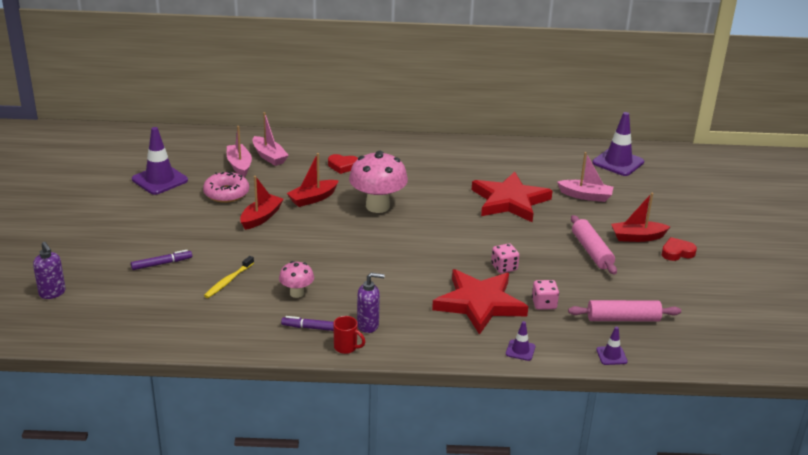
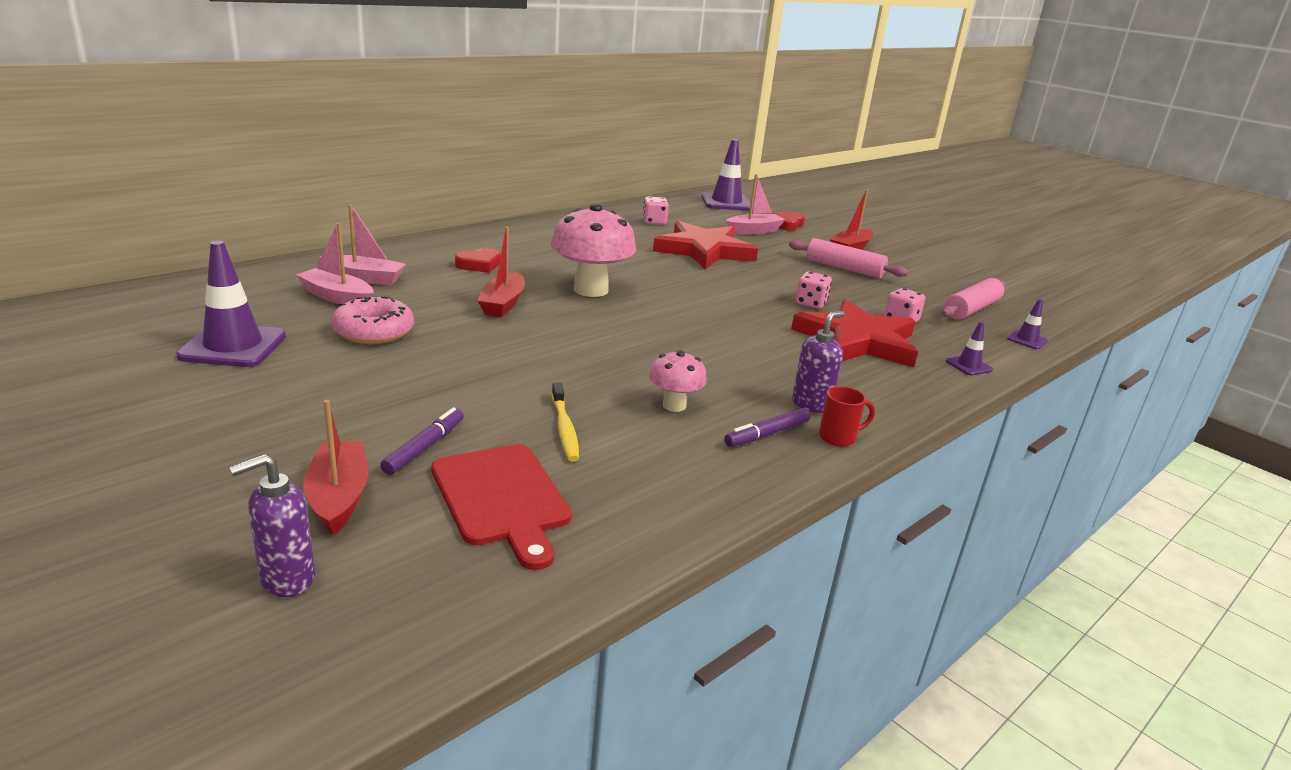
camera: 45 degrees left, 5 degrees down
(52, 293) = (287, 579): purple soap dispenser -> purple soap dispenser turned 135 degrees clockwise
(156, 299) = (502, 498): none -> red cutting board
(261, 217) = (473, 342): red boat -> red boat (339, 497)
(520, 165) = (654, 222): none -> pink dice
(677, 252) = (897, 251): red heart -> red heart (788, 224)

